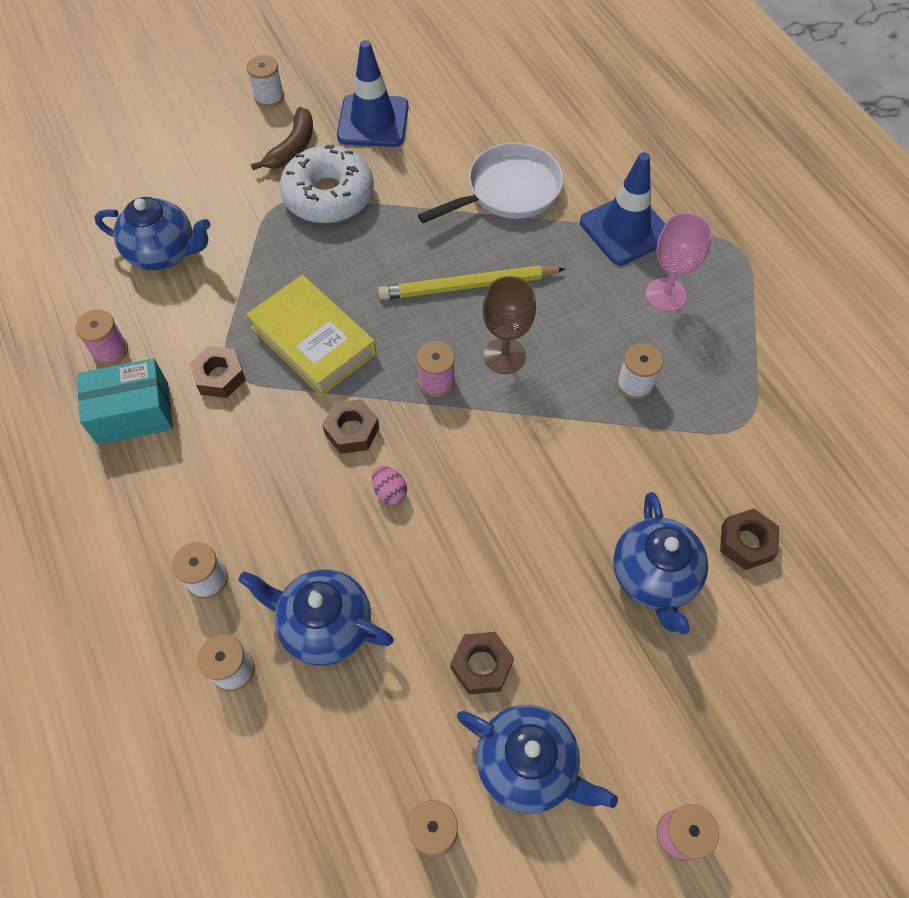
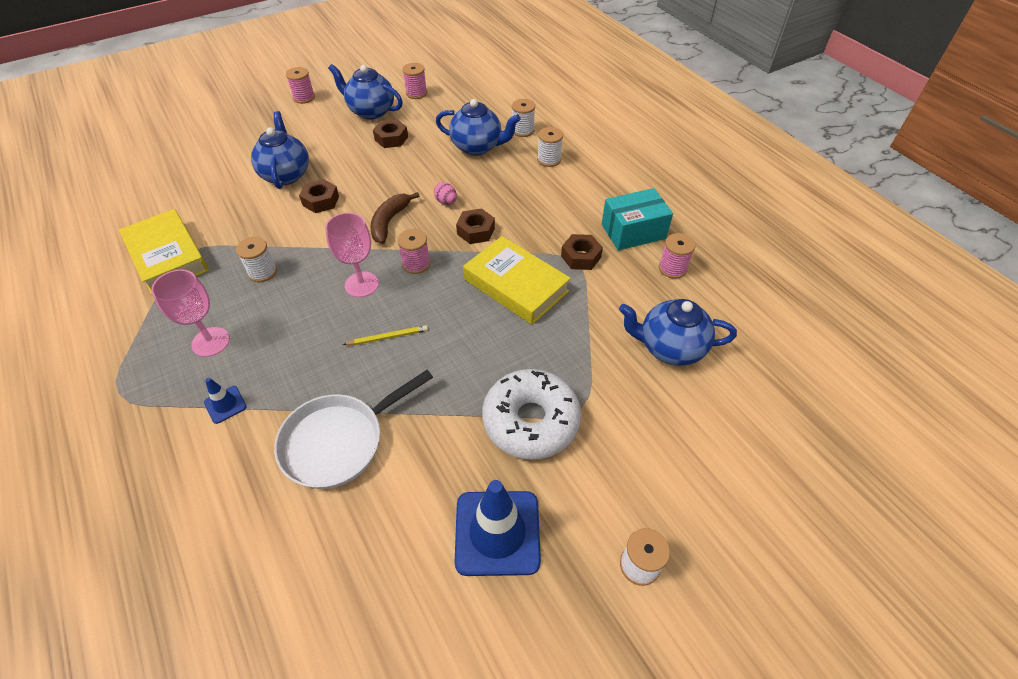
camera: 175 degrees right, 10 degrees down
(293, 148) = (585, 482): brown banana -> brown banana (389, 222)
(468, 286) = (388, 337): yellow pencil -> yellow pencil, size x0.50
(504, 356) = (361, 284): brown goblet -> pink goblet
(625, 229) = (225, 404): blue traffic cone -> blue traffic cone, size x0.47
(746, 542) = (222, 192): brown nut -> brown nut (321, 201)
(771, 418) = (168, 256): none -> yellow book

